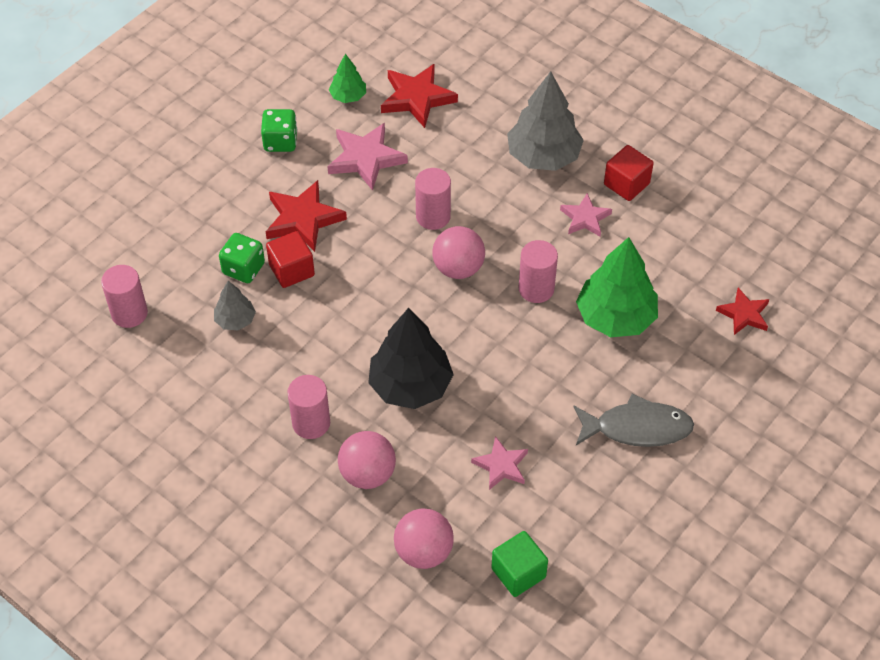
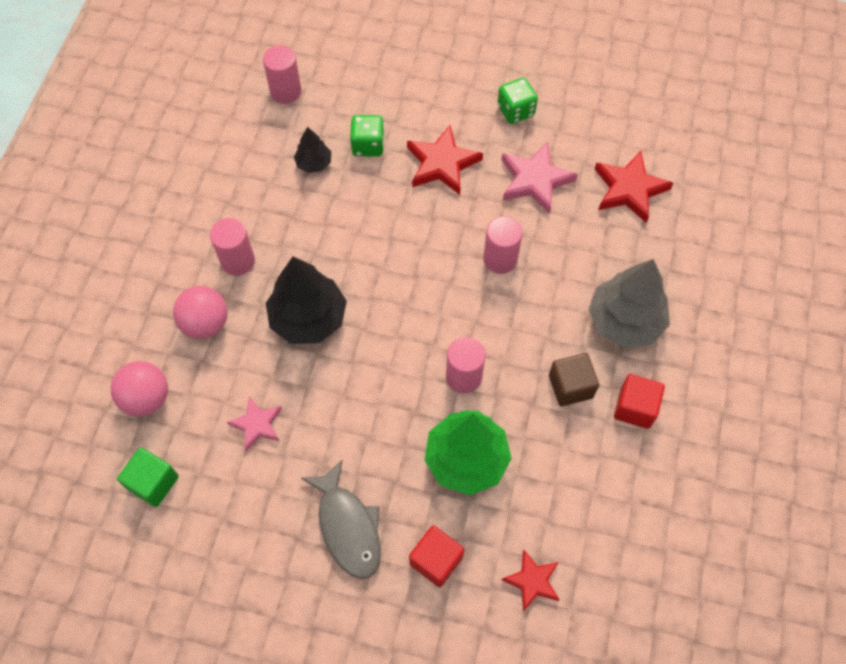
camera: 65 degrees right, 10 degrees up
(235, 320) = (314, 163): grey tree -> black tree
(291, 270) = (384, 179): red cube -> red cube (436, 560)
(348, 96) = (597, 137): green tree -> none
(458, 268) = (453, 303): pink ball -> none
(585, 218) = (570, 386): pink star -> brown cube

